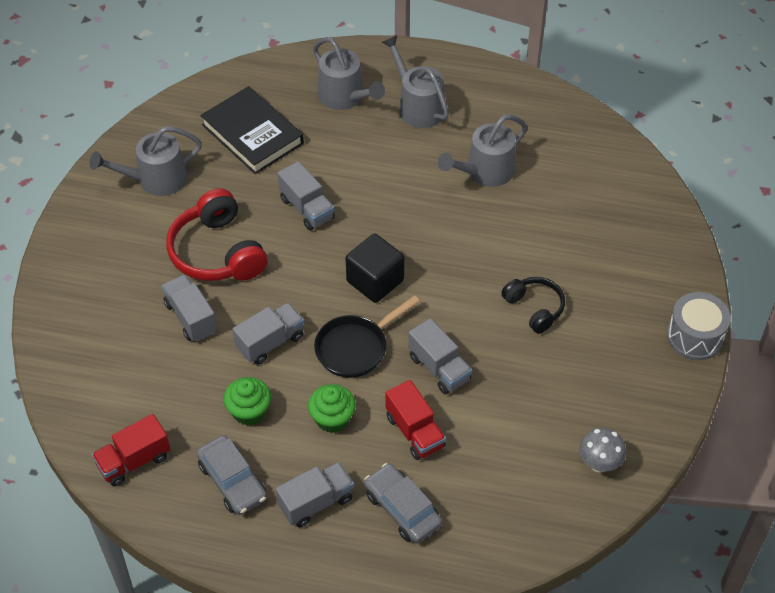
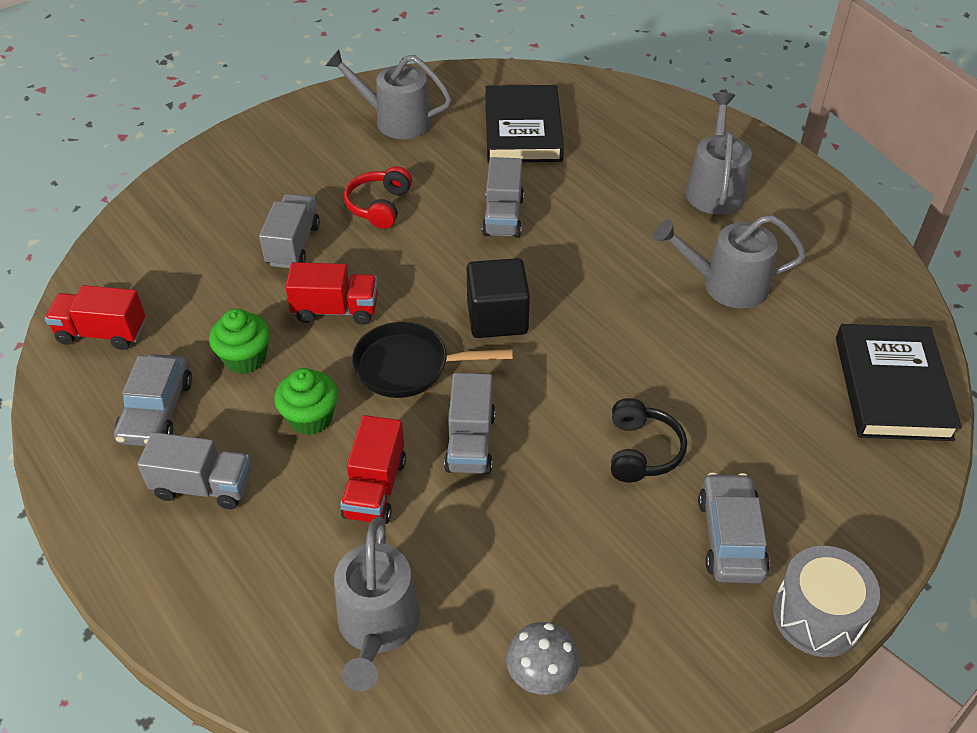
camera: 40 degrees right, 5 degrees down
(217, 252) = (379, 206): red headphones -> red headphones, size x0.59
(270, 342) = (336, 310): grey truck -> red truck
(345, 97) = (647, 144): grey watering can -> grey watering can (377, 626)
(402, 509) = (274, 557): grey car -> grey car (730, 537)
(626, 181) = (892, 387): none -> black book

